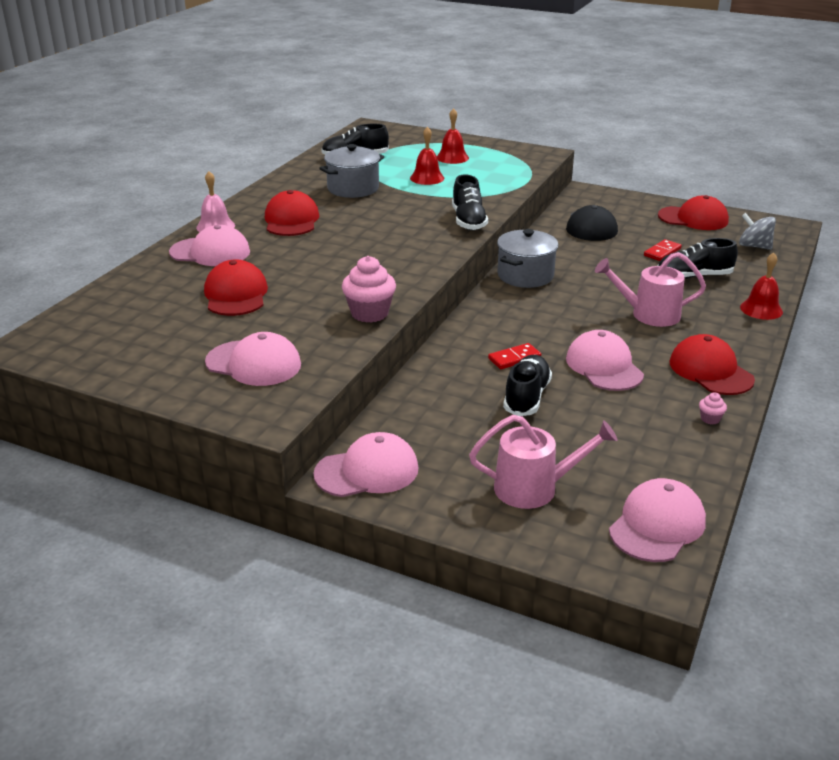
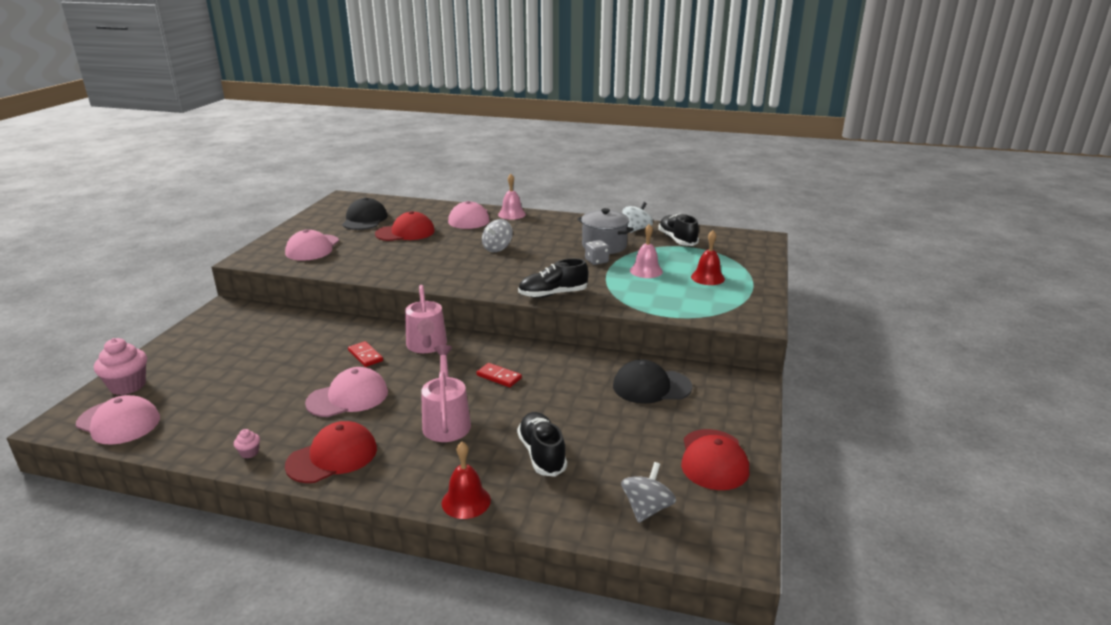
camera: 80 degrees right, 5 degrees down
(156, 325) = (364, 219): none -> black cap
(291, 220) = (530, 233): red cap -> none
(314, 170) = (636, 229): none -> white spinning top
(329, 240) = (497, 248): none -> grey spinning top
(367, 471) = (231, 314): pink cap -> none
(369, 313) = (376, 272): pink cupcake -> pink cupcake (128, 386)
(393, 195) = (596, 261): none -> grey dice
(427, 178) = (646, 271): red bell -> pink bell
(525, 275) = (518, 354): grey pot -> none
(526, 397) = (305, 363): black shoe -> none
(534, 488) = (187, 371): pink watering can -> pink watering can (427, 346)
(662, 252) = (599, 433): red domino -> red domino (499, 377)

